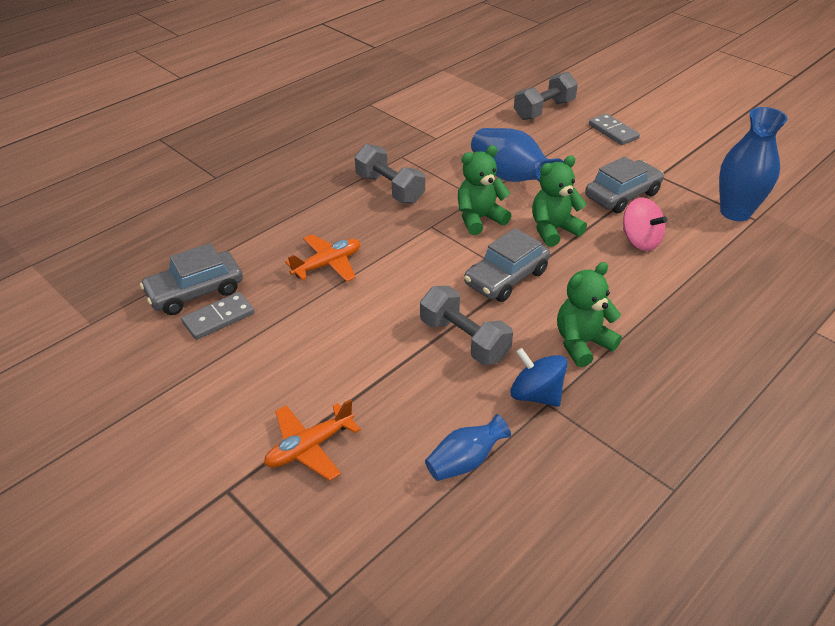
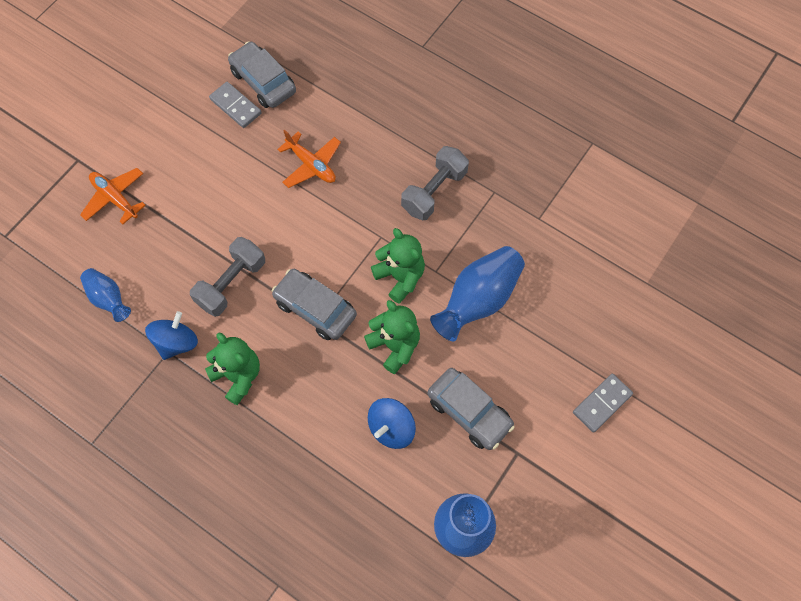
camera: 80 degrees right, 25 degrees up
(544, 110) = (631, 324): grey dumbbell -> none
(640, 241) = (391, 428): pink spinning top -> blue spinning top

